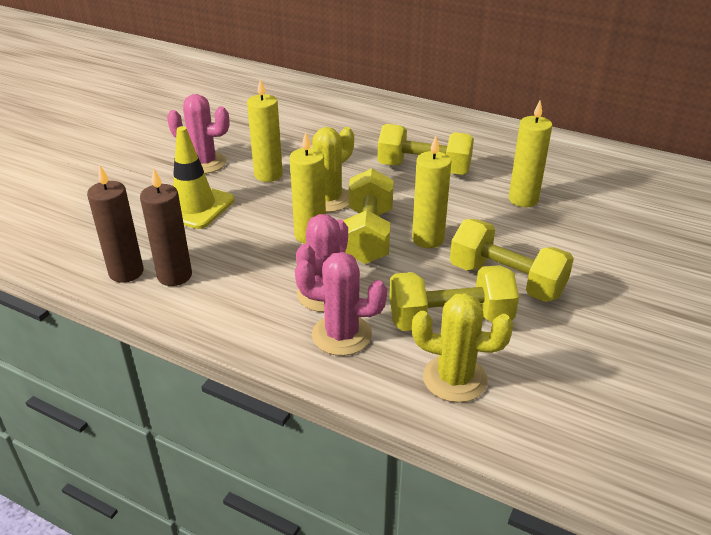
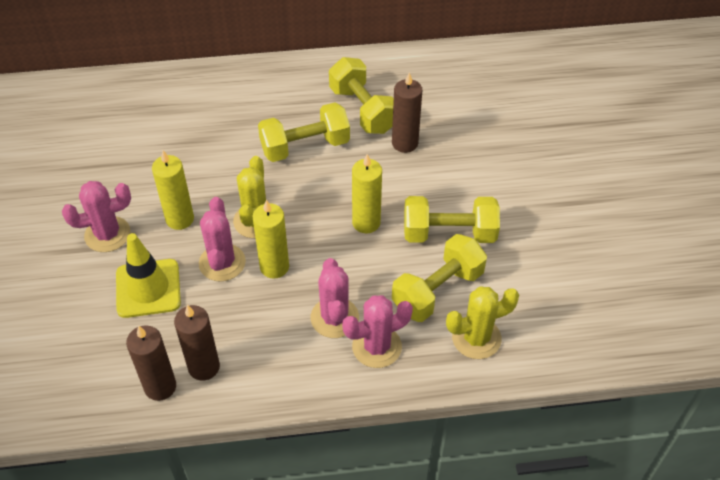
camera: 35 degrees left, 15 degrees up
(270, 214) = (222, 263): none -> pink cactus
(368, 236) = (319, 243): yellow dumbbell -> yellow dumbbell (363, 110)
(523, 199) = (405, 143): yellow candle -> brown candle

